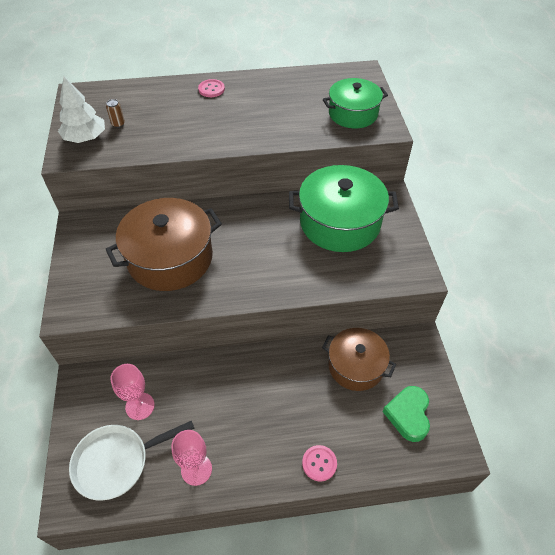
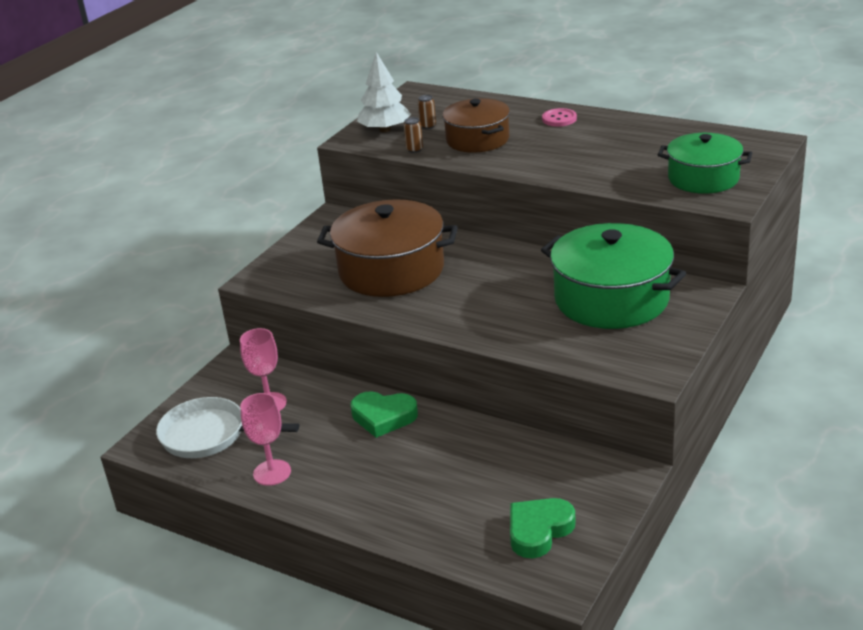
camera: 40 degrees right, 20 degrees down
(128, 151) = (414, 150): none -> brown can
(234, 374) = (383, 417): none -> green heart
(319, 463) = (394, 524): pink button -> none
(356, 366) = (524, 464): brown pot -> brown pot (477, 139)

